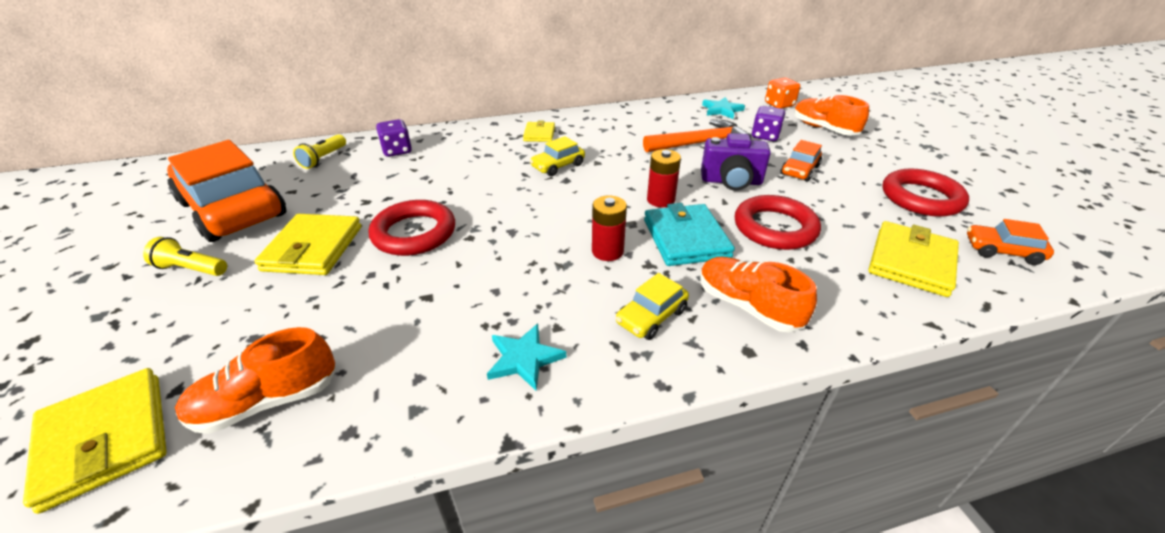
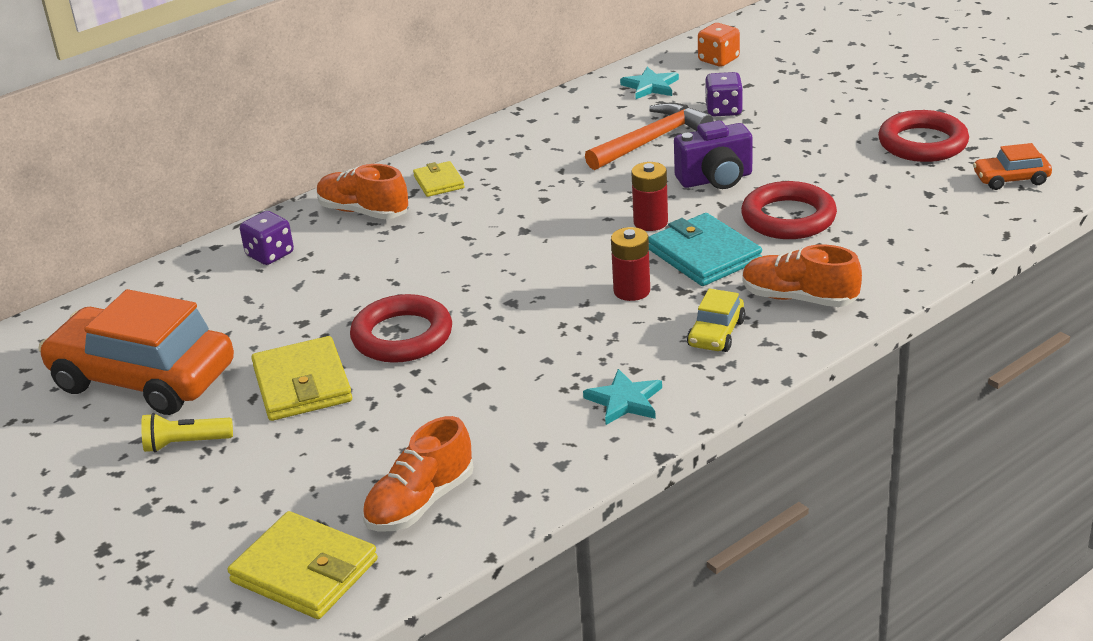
camera: 20 degrees left, 5 degrees down
(323, 159) = (180, 292): yellow flashlight -> none
(558, 166) = (499, 216): yellow car -> none
(799, 170) = (784, 145): orange car -> none
(823, 129) = (788, 82): orange shoe -> orange shoe (363, 212)
(911, 262) = (931, 214): yellow wallet -> none

